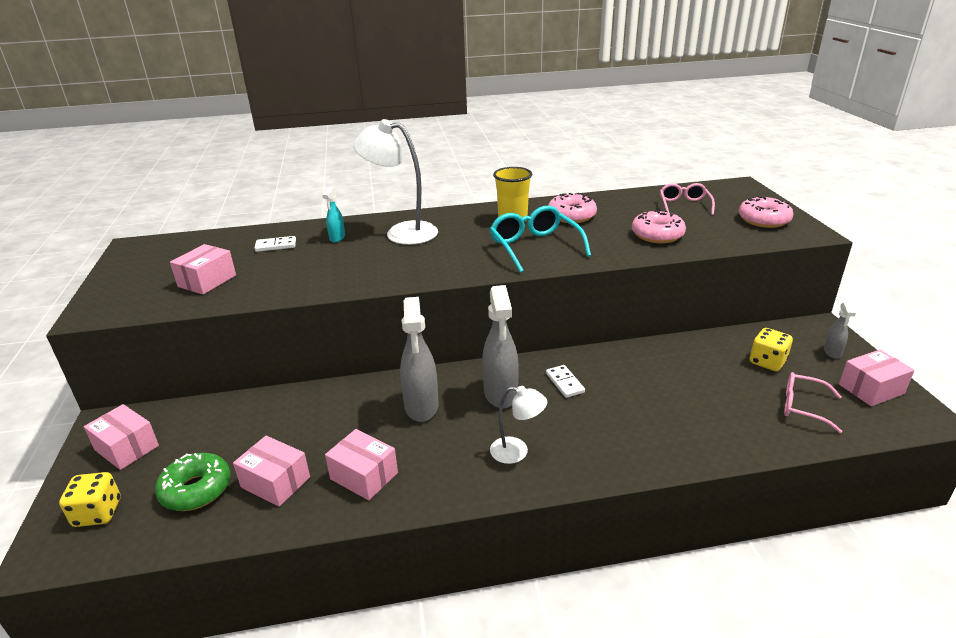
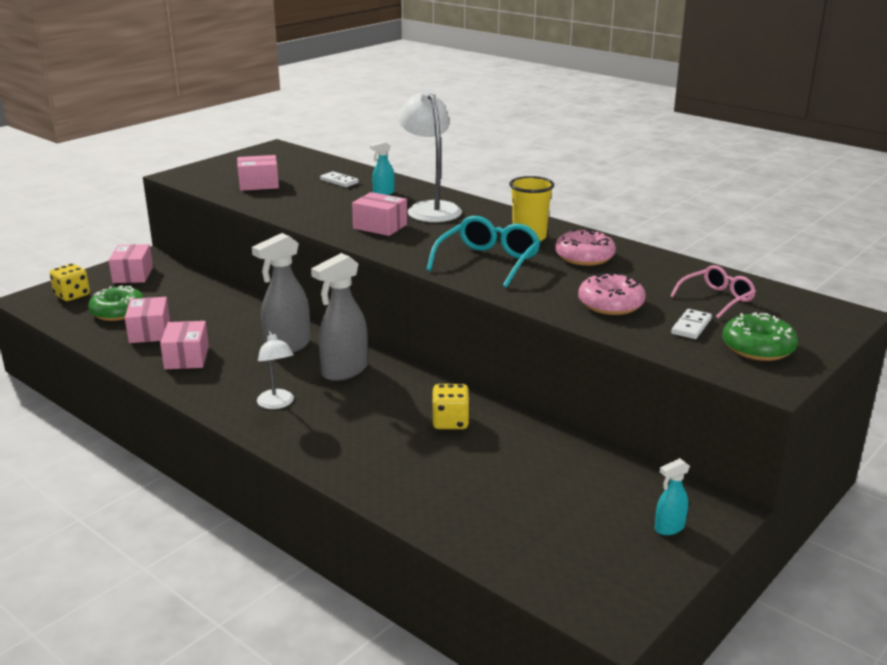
camera: 50 degrees right, 5 degrees down
(564, 383) = (397, 393): white domino -> white domino (691, 326)
(763, 220) = (758, 348): pink donut -> green donut
(767, 362) = (585, 489): yellow dice -> yellow dice (450, 422)
(802, 407) = (524, 529): pink glasses -> none
(832, 352) = (669, 528): grey spray bottle -> turquoise spray bottle
(871, 389) = (622, 569): pink box -> pink box (380, 226)

